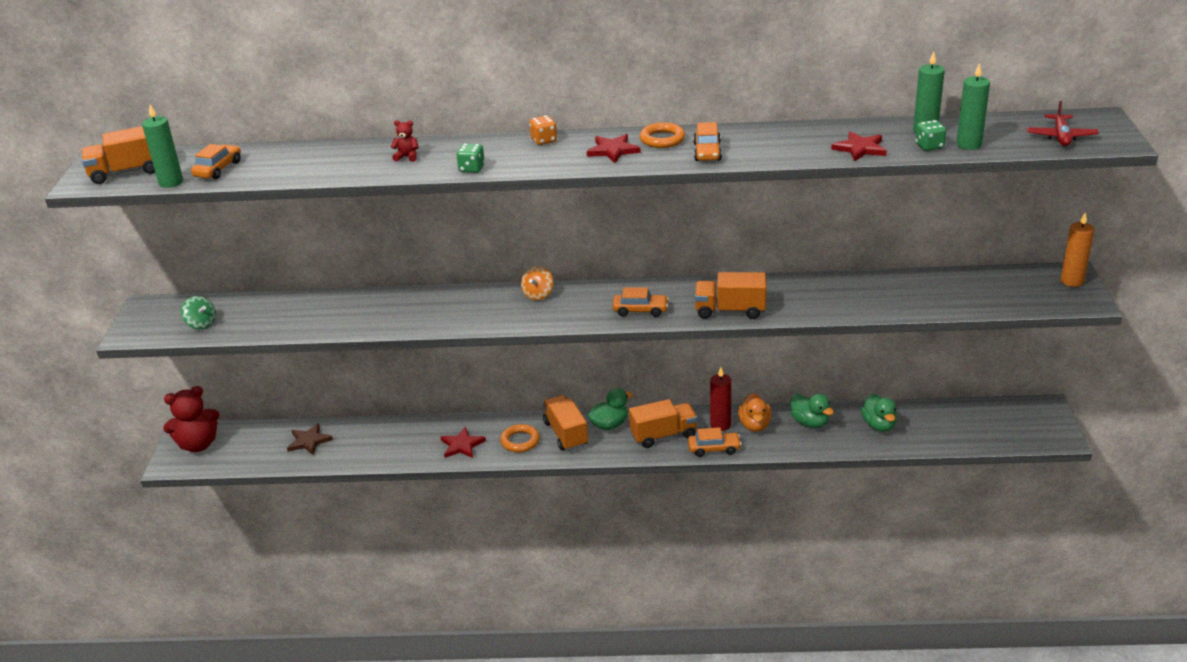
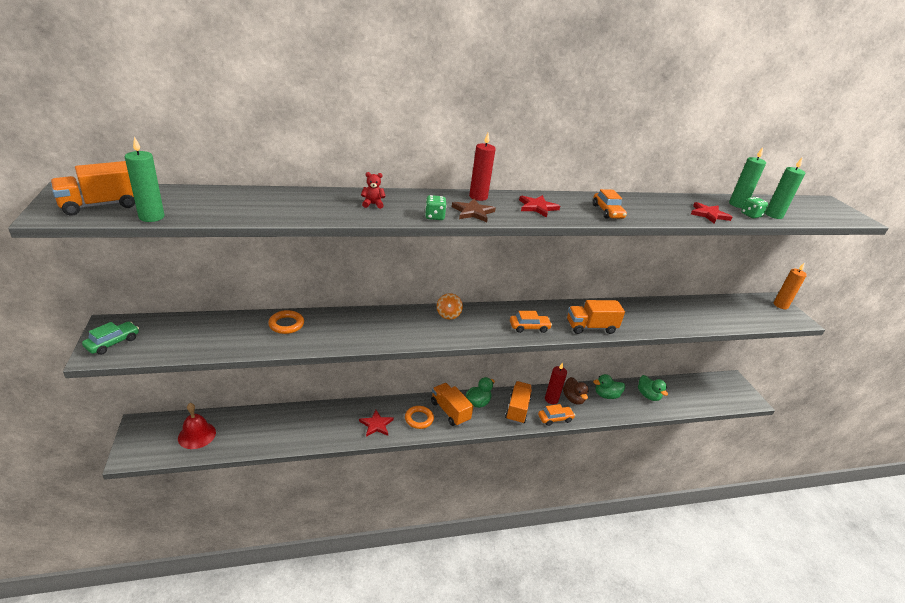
camera: 20 degrees left, 0 degrees up
(146, 323) = (113, 343): none -> green car
(198, 444) = (154, 435): red teddy bear -> none
(201, 324) = (168, 342): green spinning top -> none
(218, 169) = (198, 207): orange car -> none
(245, 446) = (197, 435): none -> red bell
(309, 441) = (252, 427): brown star -> brown star (473, 212)
(544, 140) = (478, 197): orange dice -> red candle
(662, 139) = (567, 201): orange ring -> orange ring (286, 324)
(663, 435) = (517, 409): orange truck -> orange truck turned 45 degrees counterclockwise
(754, 425) = (573, 399): orange duck -> brown duck
(810, 422) = (606, 395): green duck -> green duck turned 135 degrees clockwise
(1061, 136) = (821, 213): red plane -> none

